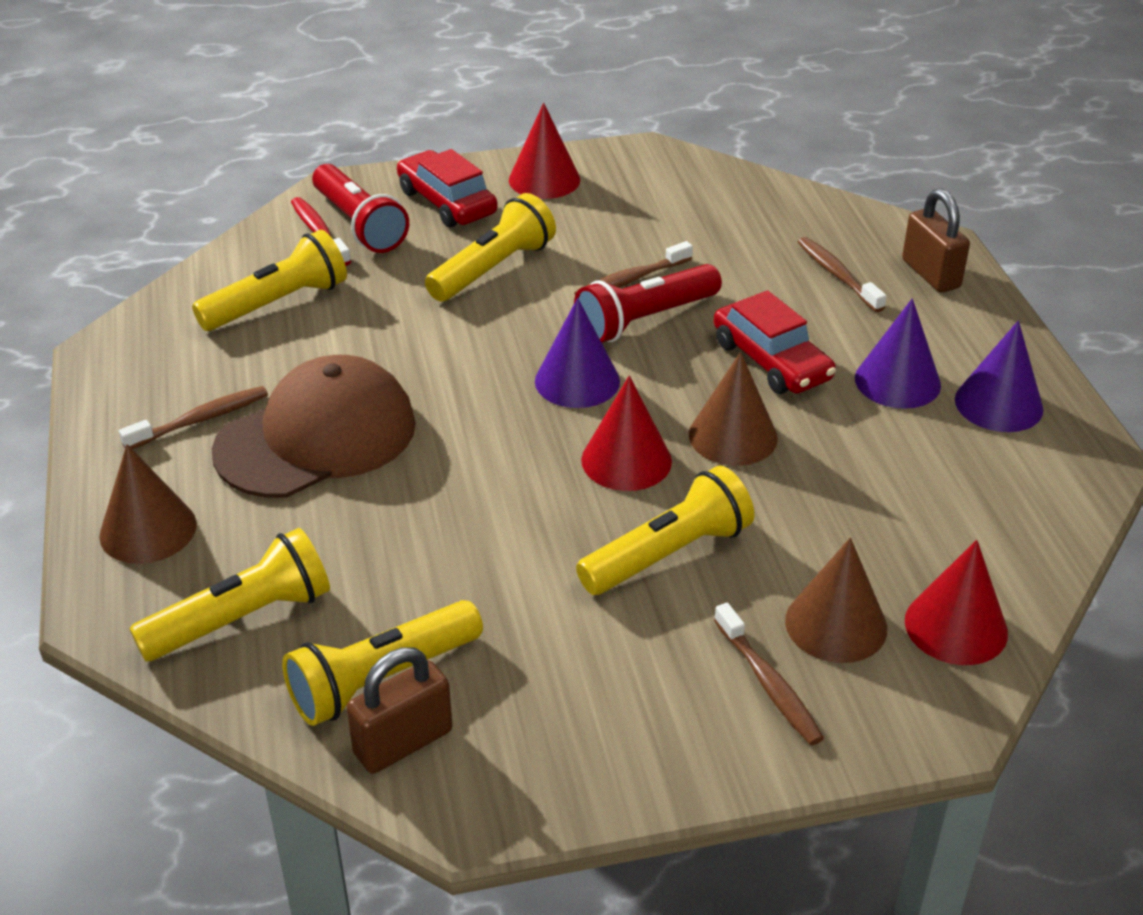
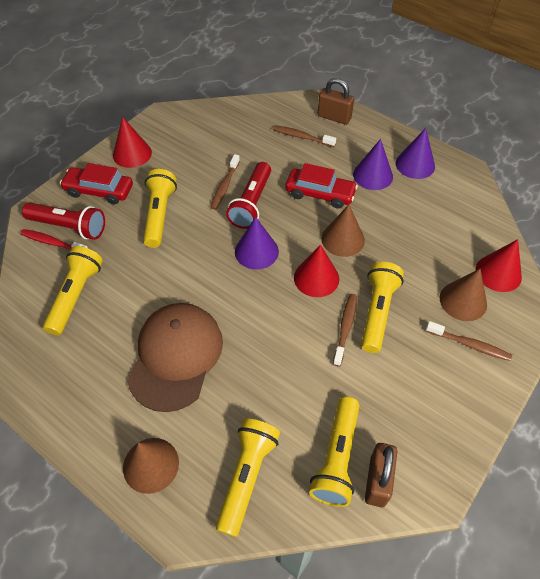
camera: 40 degrees left, 15 degrees up
(201, 419) = (109, 386): brown toothbrush -> brown toothbrush (345, 328)

